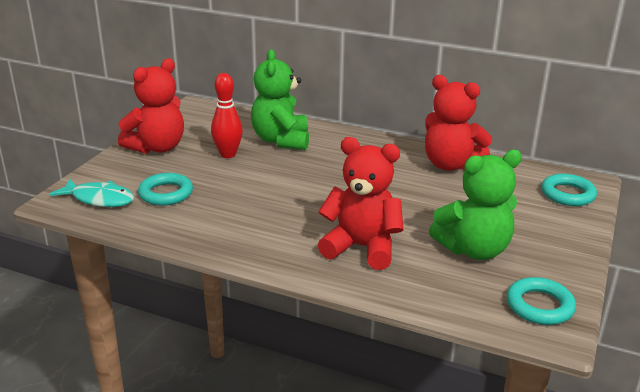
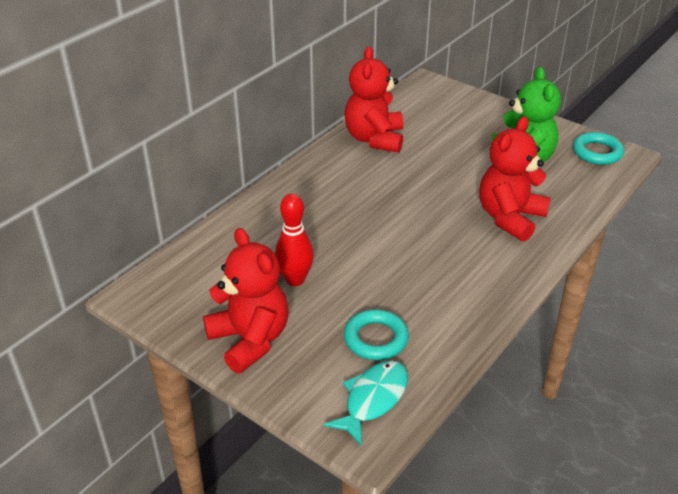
camera: 75 degrees left, 10 degrees up
(281, 140) = (276, 234): green teddy bear -> none
(450, 165) = (374, 139): red teddy bear -> red teddy bear turned 135 degrees clockwise
(567, 194) = (444, 97): turquoise ring -> none

